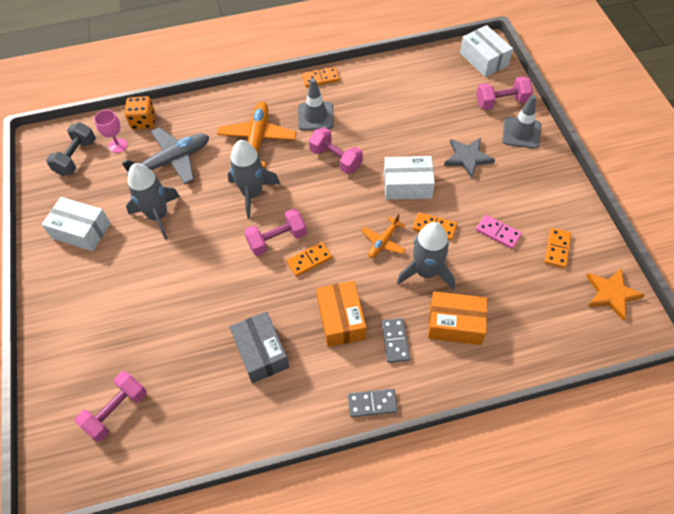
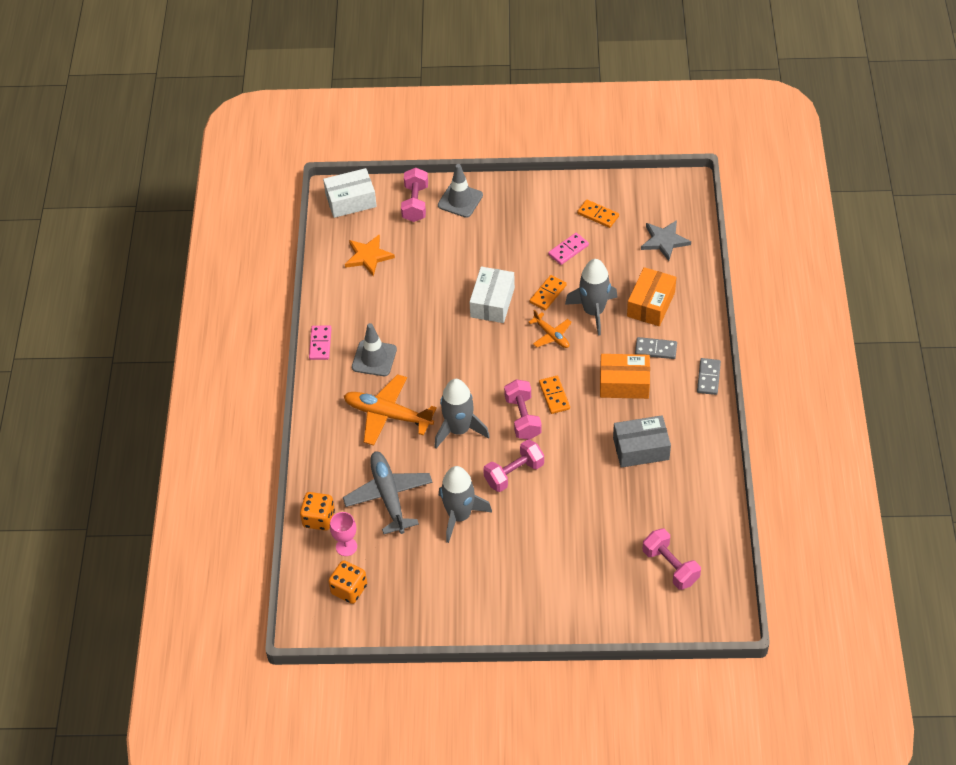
camera: 75 degrees left, 5 degrees down
(76, 157) = (349, 589): grey dumbbell -> orange dice
(81, 231) = (456, 588): white box -> none
(320, 79) = (320, 344): orange domino -> pink domino
(336, 159) = (439, 352): pink dumbbell -> pink dumbbell (514, 473)
(467, 158) = (475, 248): grey star -> grey star (664, 241)
(611, 294) = (651, 194): orange star -> orange star (368, 256)

